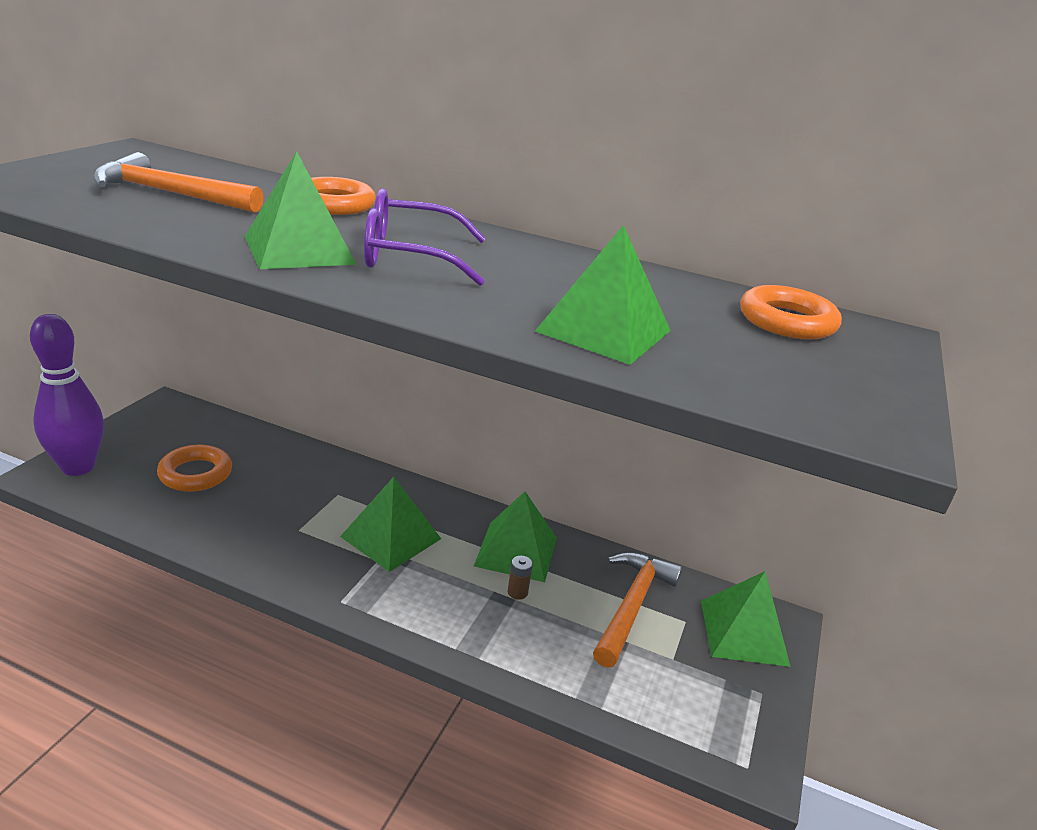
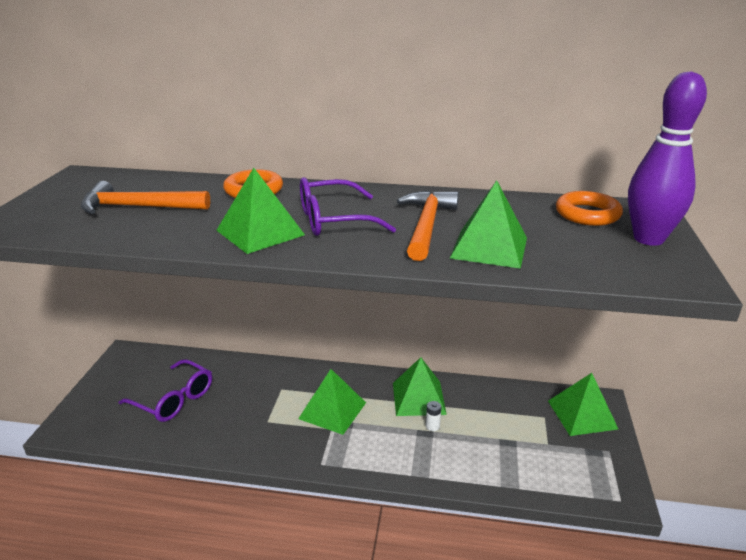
camera: 10 degrees left, 0 degrees up
(78, 467) = (85, 416): purple bowling pin -> purple bowling pin (648, 239)
(195, 474) = (174, 399): orange ring -> purple glasses
(517, 592) = (432, 426): brown battery -> white battery
(631, 605) = (507, 415): orange hammer -> orange hammer (426, 225)

